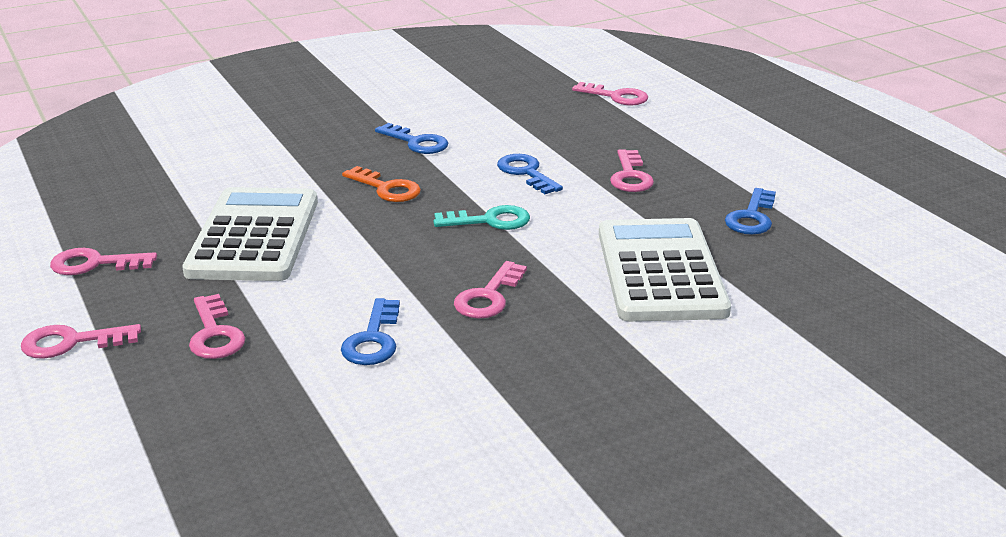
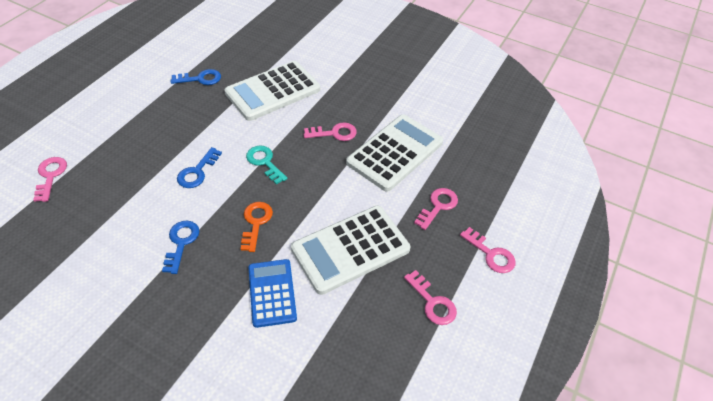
camera: 125 degrees left, 20 degrees up
(273, 173) = (272, 293): none -> blue calculator
(373, 339) = (395, 153): blue key -> white calculator
(630, 176) = (177, 130): pink key -> none

